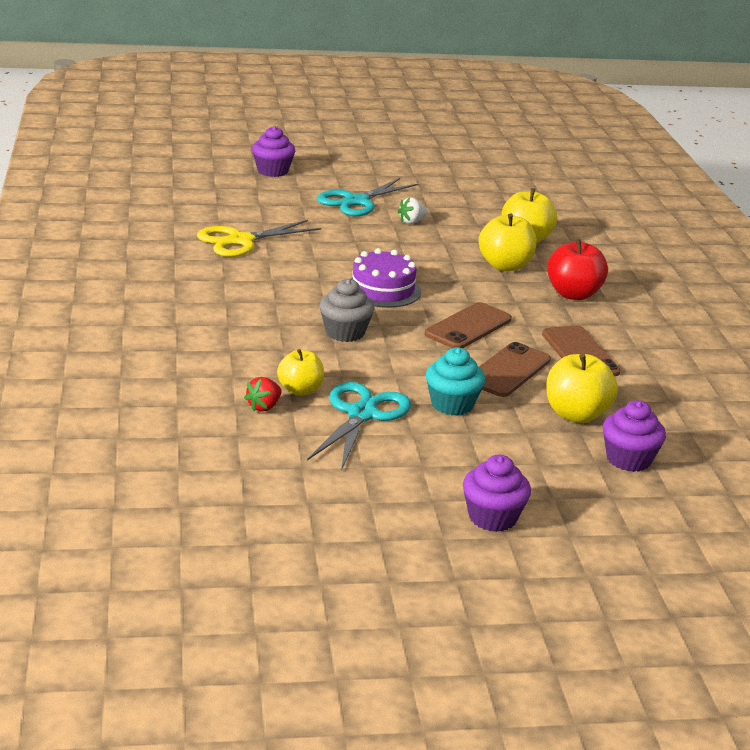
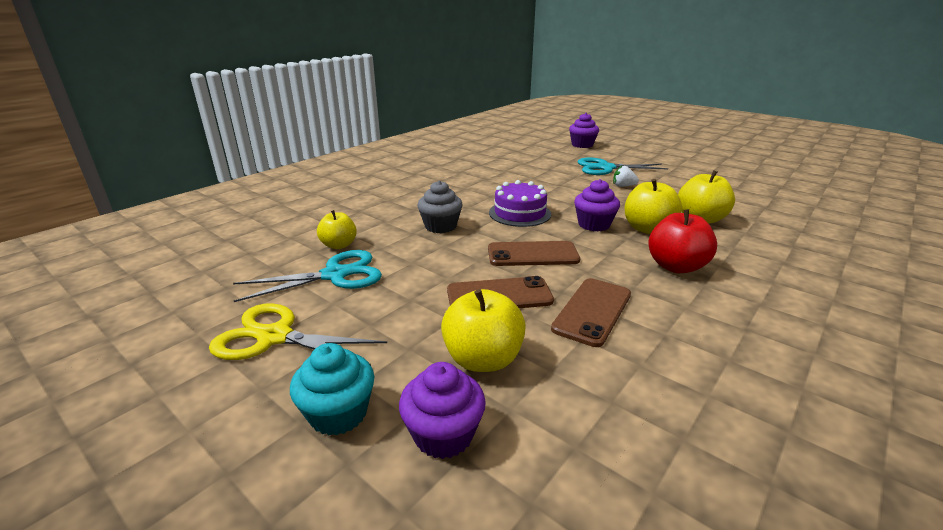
camera: 50 degrees right, 0 degrees up
(240, 241) = (490, 167): yellow scissors -> yellow scissors (274, 337)
(264, 407) = (299, 245): red strawberry -> none
(452, 404) = (403, 298): turquoise cupcake -> turquoise cupcake (338, 413)
(492, 517) = (222, 404): purple cupcake -> purple cupcake (594, 224)

